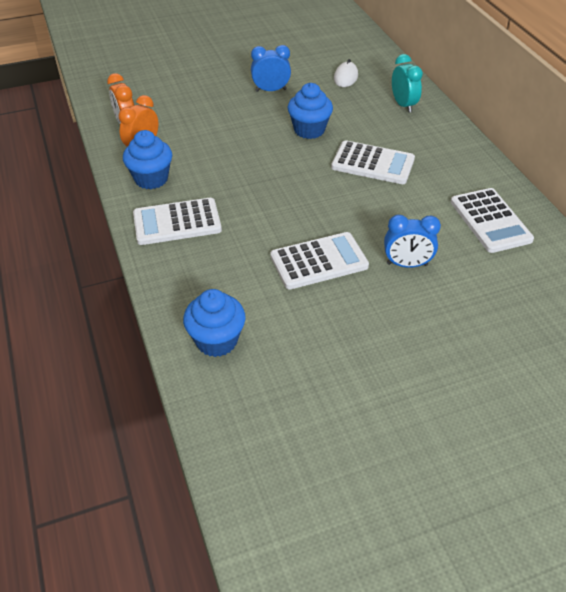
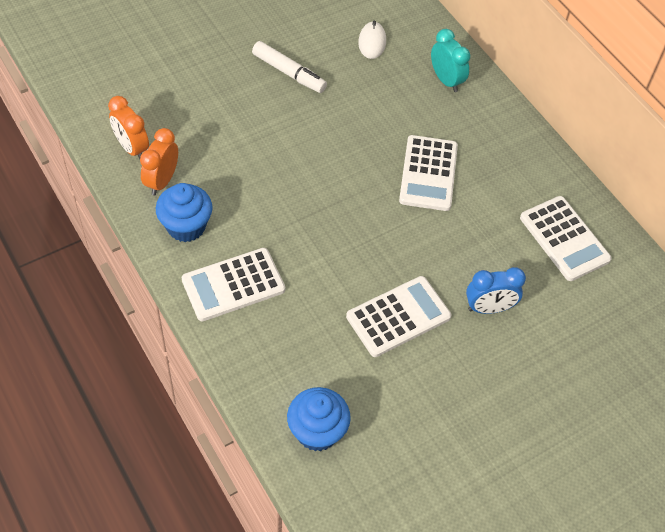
camera: 15 degrees left, 10 degrees up
(271, 90) = (289, 73): blue clock -> white marker
(309, 130) = (347, 131): blue cupcake -> none
(372, 163) = (428, 173): white calculator -> white calculator turned 90 degrees clockwise

